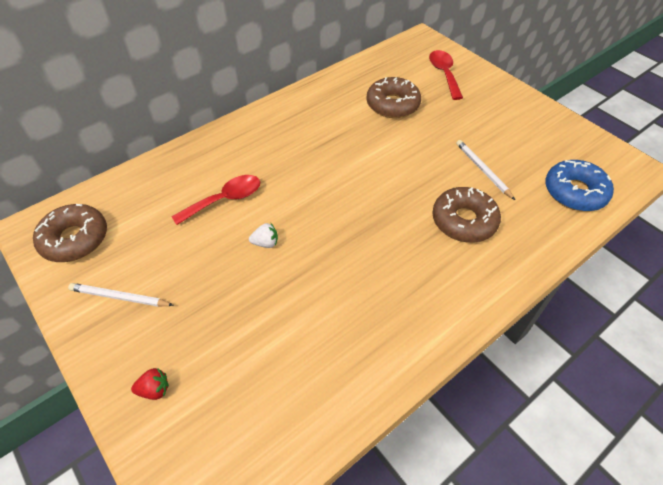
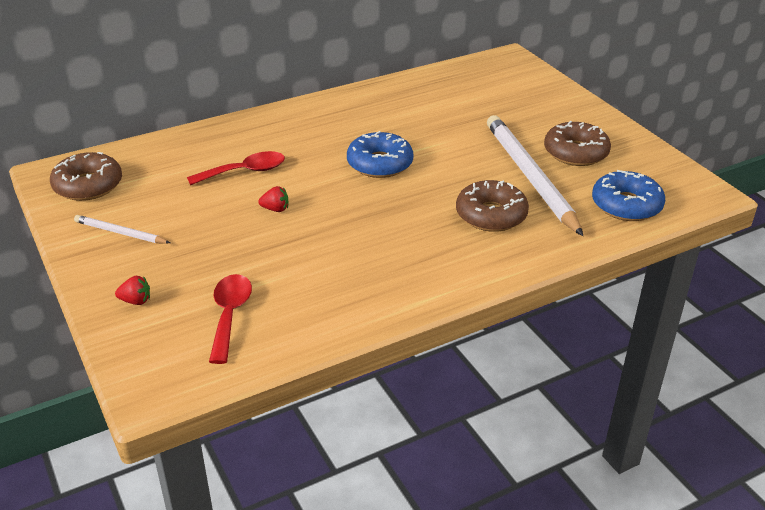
camera: 10 degrees right, 15 degrees down
(265, 243) = (275, 209): white strawberry -> red strawberry
(347, 173) = (380, 164): none -> blue donut
(392, 104) = (452, 112): brown donut -> brown donut (575, 152)
(444, 74) = (522, 90): red spoon -> red spoon (230, 315)
(483, 170) = (530, 177): white pencil -> white pencil, size x2.13

